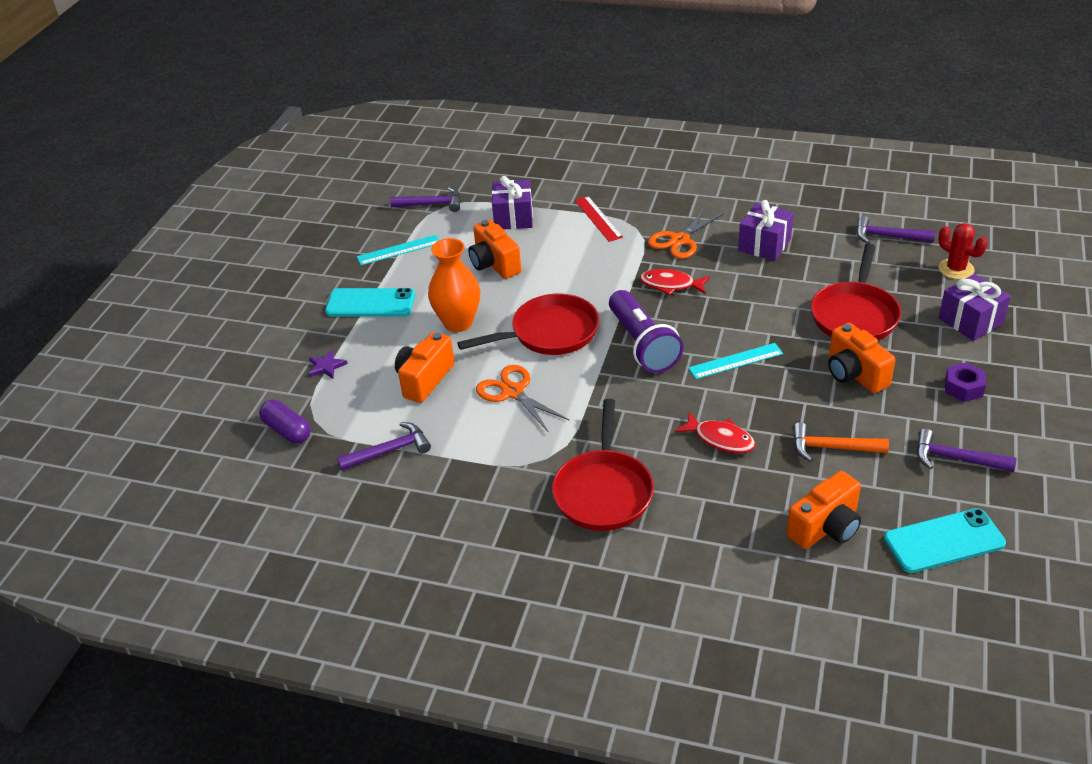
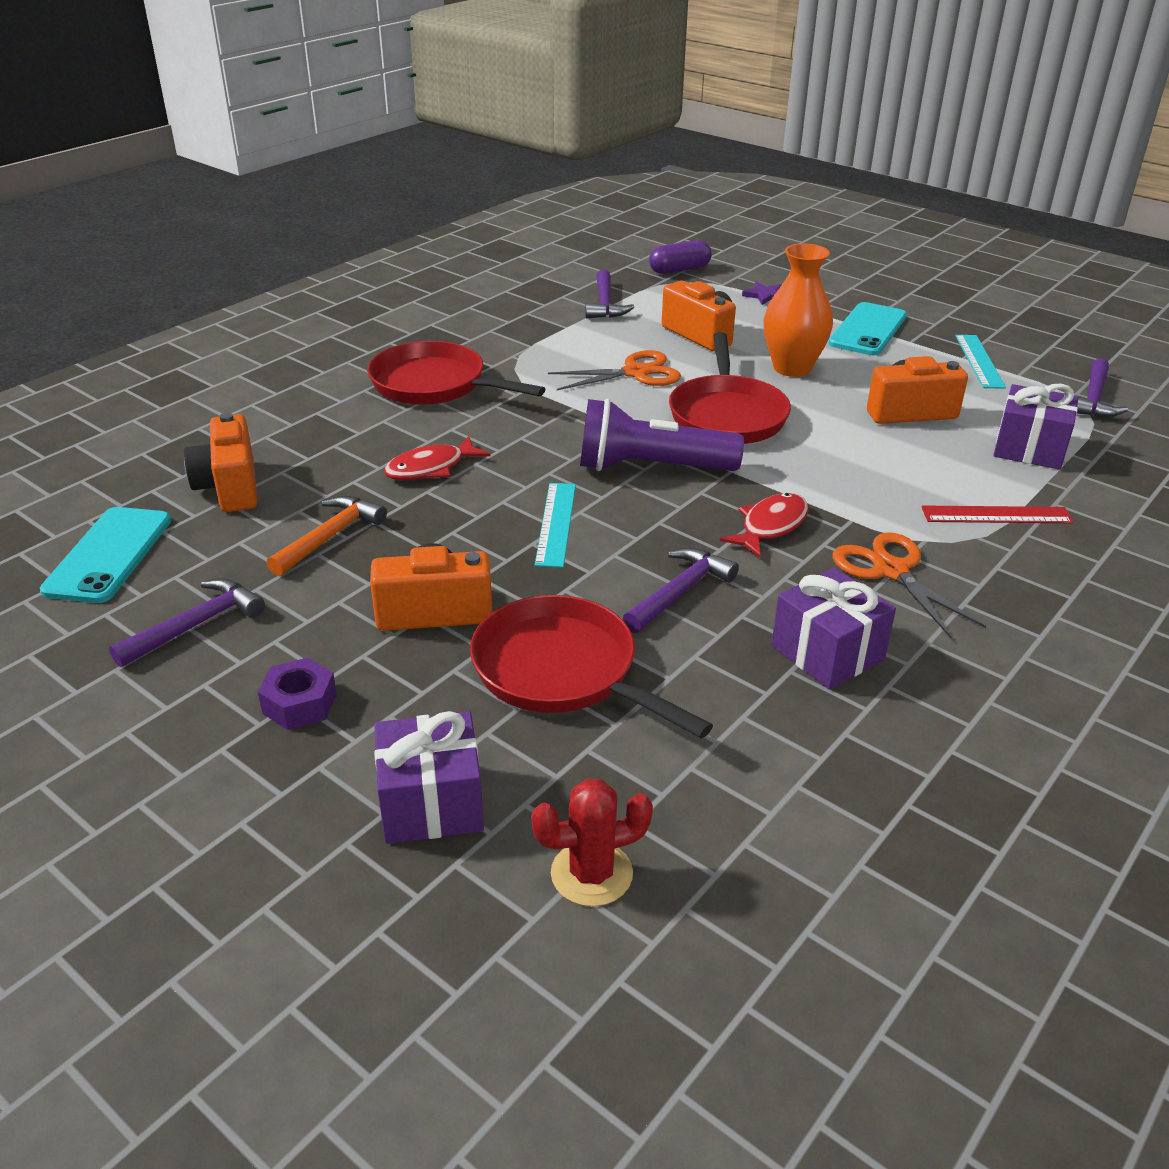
camera: 110 degrees right, 5 degrees down
(887, 236) = (766, 827): purple hammer -> purple hammer (680, 592)

